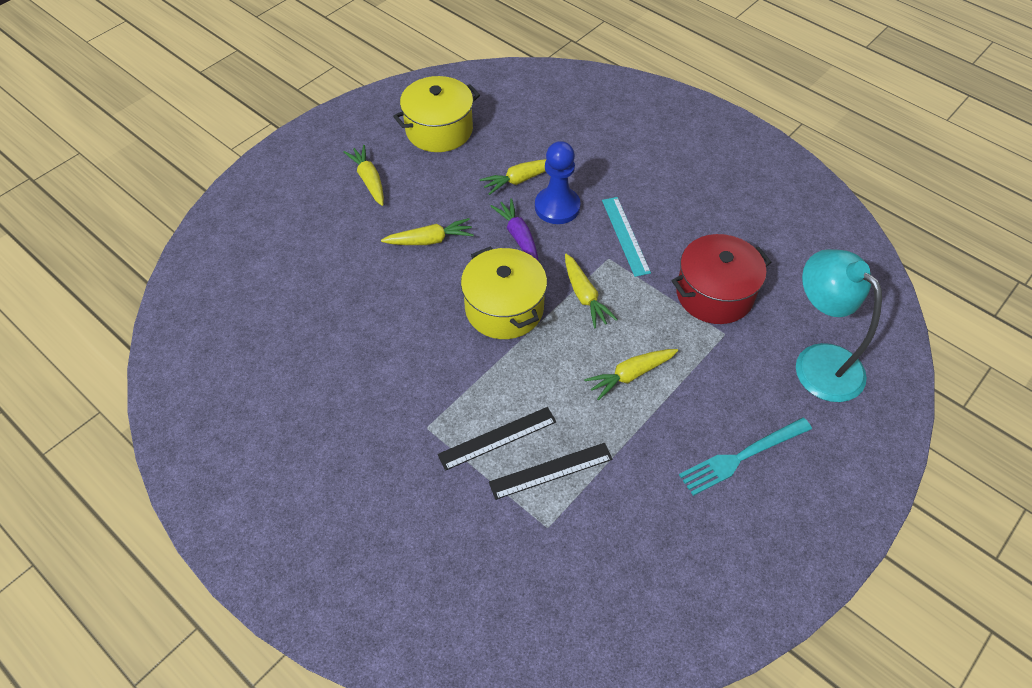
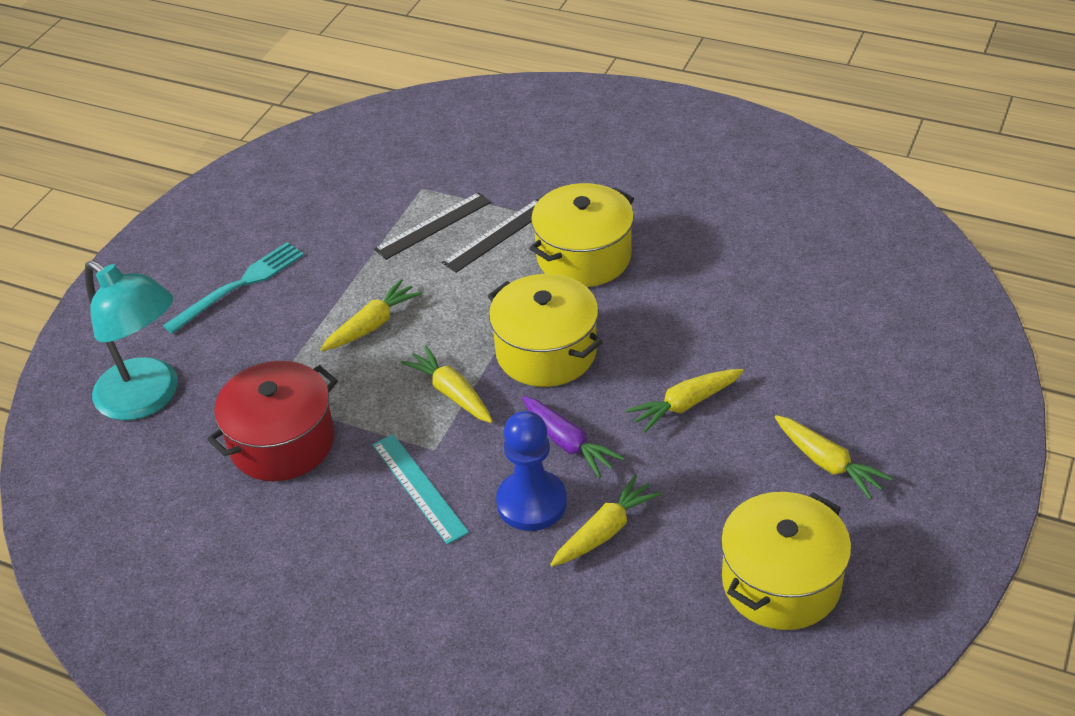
camera: 165 degrees right, 10 degrees down
(435, 388) = (584, 256): none -> yellow pot

